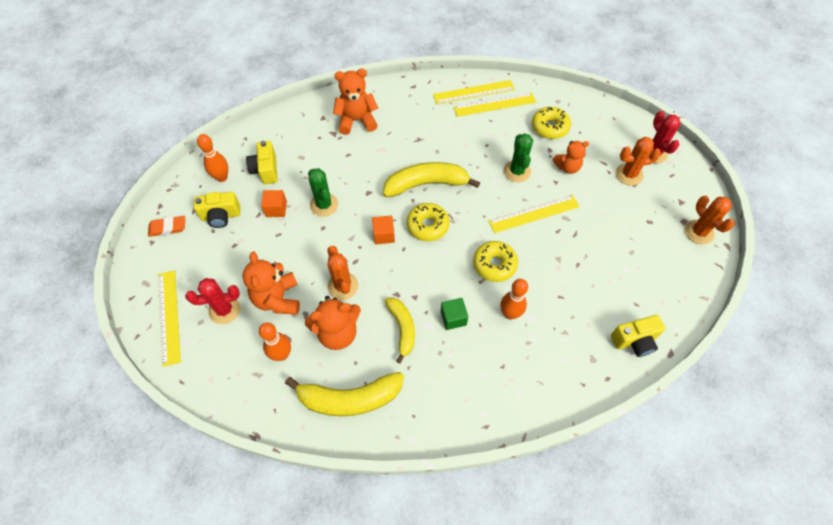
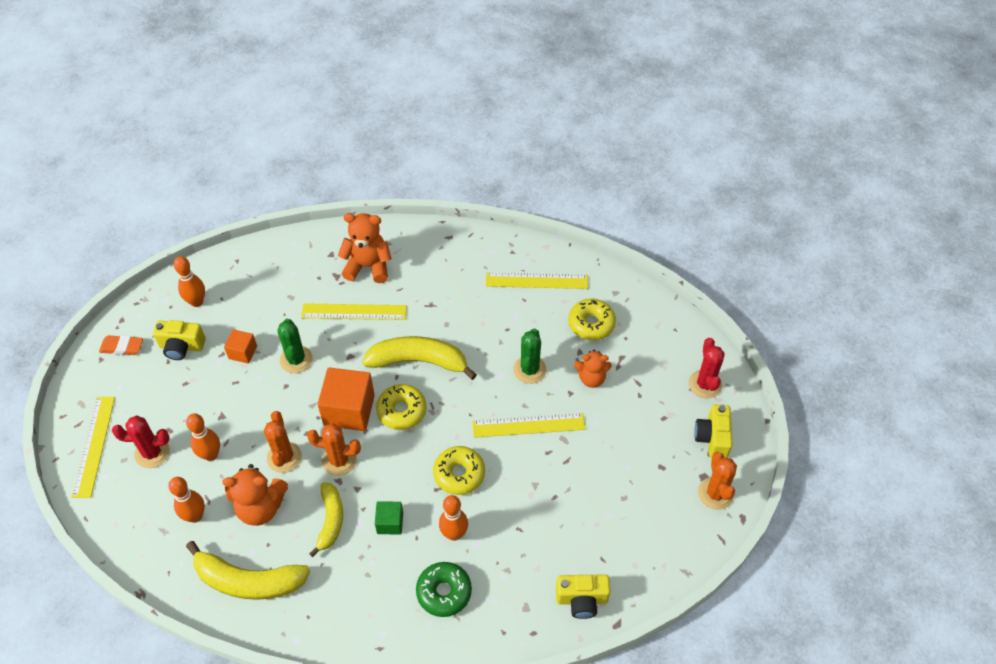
camera: 15 degrees right, 5 degrees down
(266, 170) = (247, 304): yellow camera -> yellow camera (712, 438)
(278, 299) = (211, 455): orange teddy bear -> orange bowling pin
(384, 235) = (349, 410): orange cube -> orange cube, size x1.88
(473, 92) = (518, 259): yellow ruler -> yellow ruler (354, 312)
(521, 364) = (444, 592): none -> green donut
(629, 174) = (662, 404): orange cactus -> orange cactus (339, 460)

